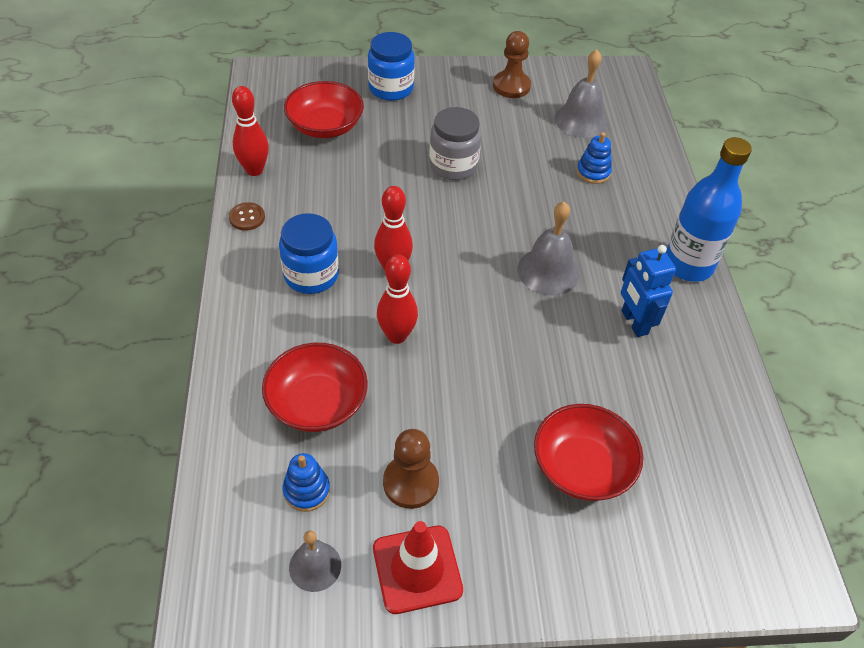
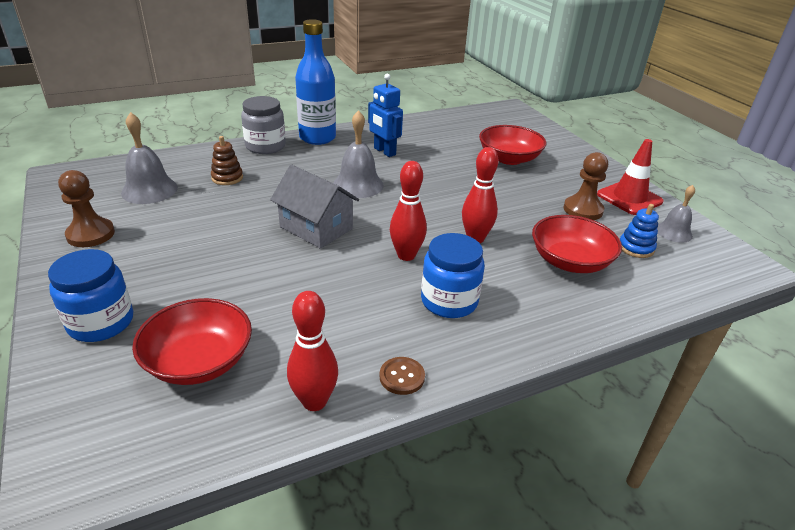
camera: 110 degrees left, 15 degrees down
(453, 165) = (245, 248): grey jar -> grey jar (265, 146)
(469, 217) = (316, 228): none -> grey house
(593, 172) = (227, 178): blue stacking toy -> brown stacking toy
(634, 322) = (384, 151): blue robot -> blue robot turned 90 degrees clockwise

